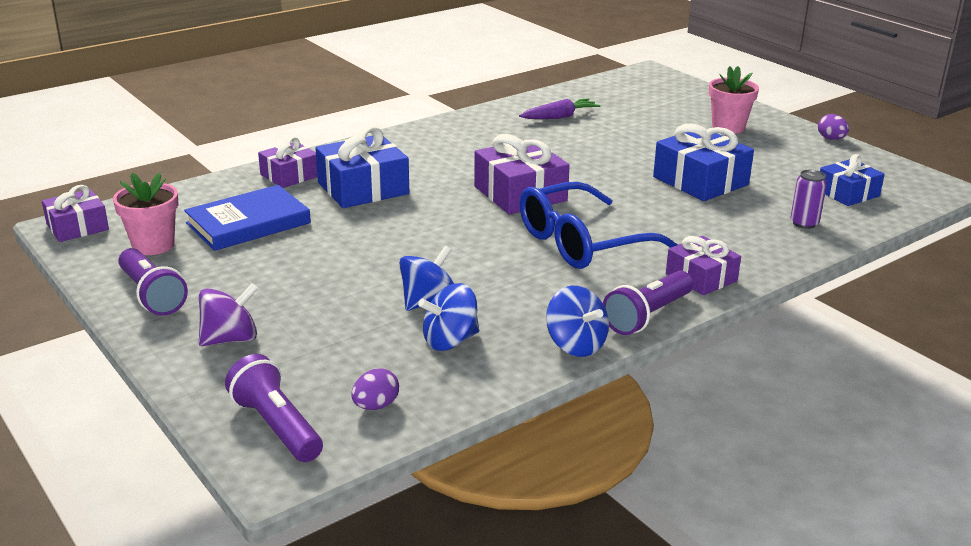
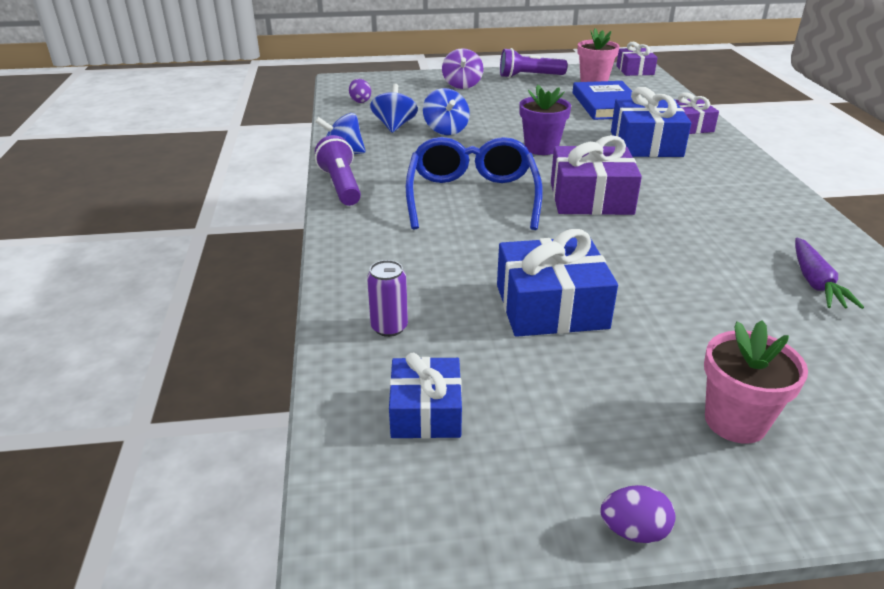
camera: 120 degrees right, 5 degrees up
(276, 426) = (374, 83): purple flashlight -> none
(427, 234) = (541, 148): none -> purple flower pot
(701, 277) = (362, 224): purple gift -> none

